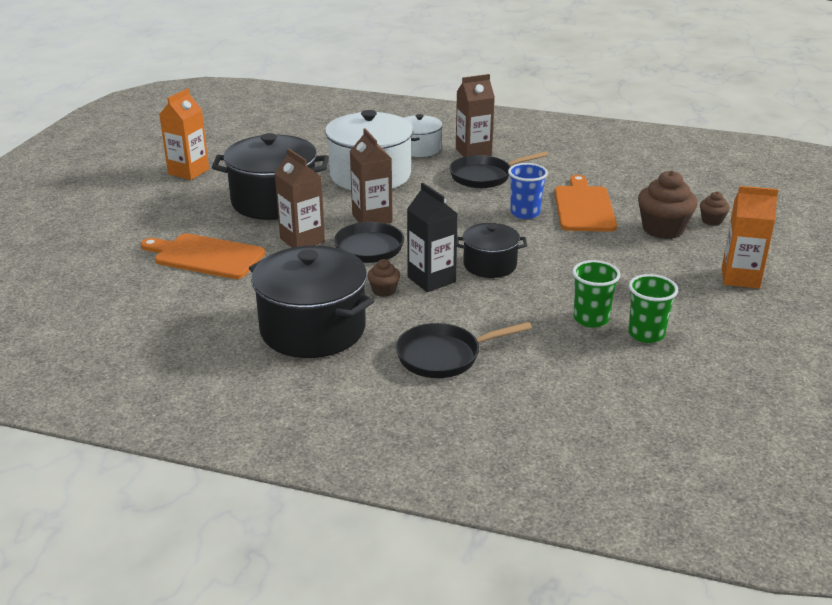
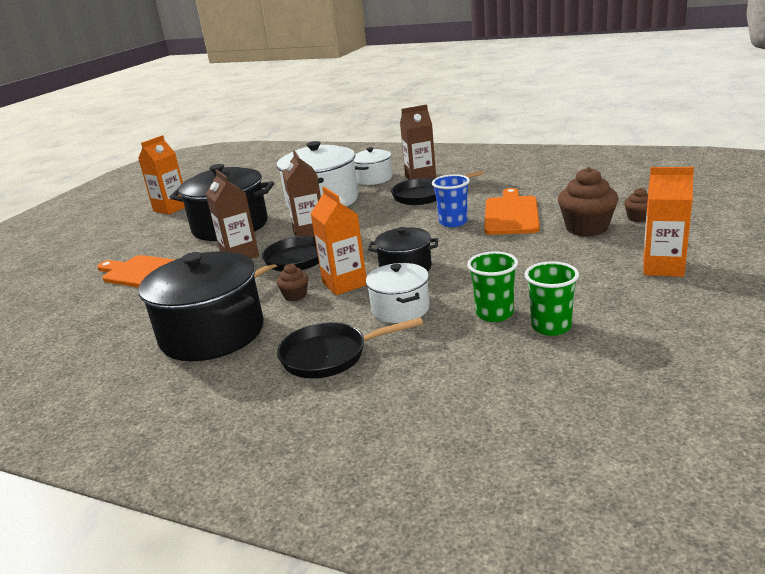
camera: 10 degrees right, 5 degrees down
(431, 279) = (344, 284): black carton -> orange carton
(498, 310) = (400, 309): none -> white pot

